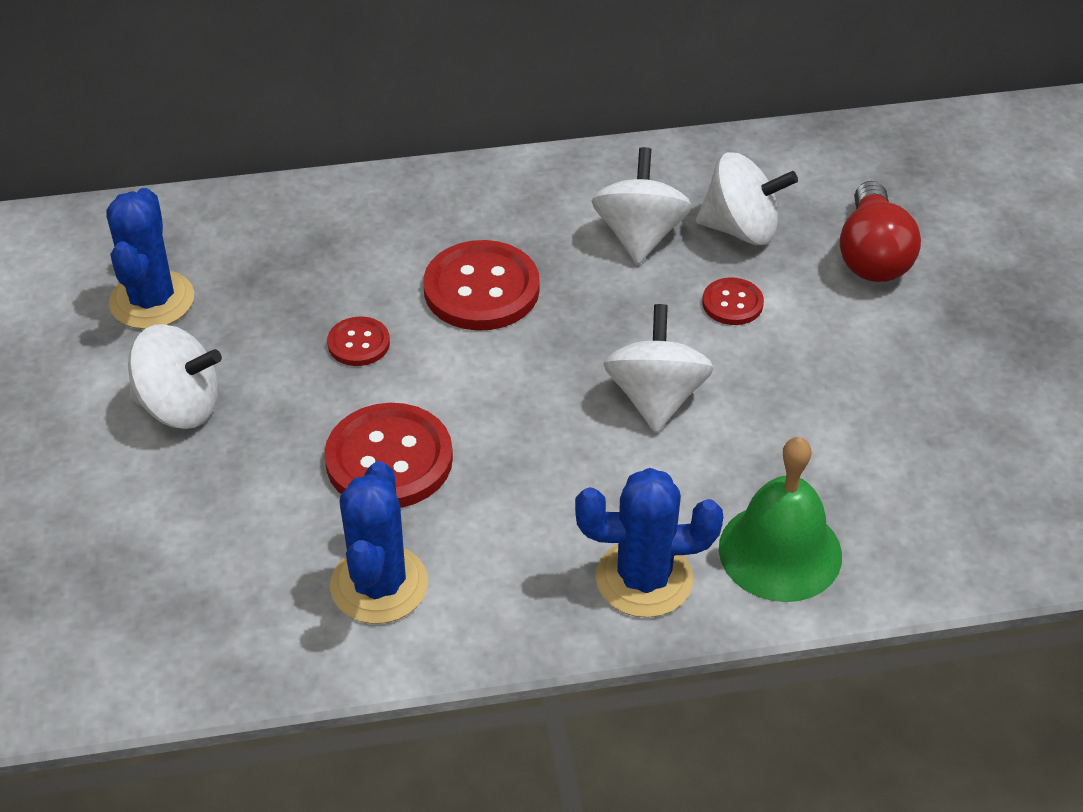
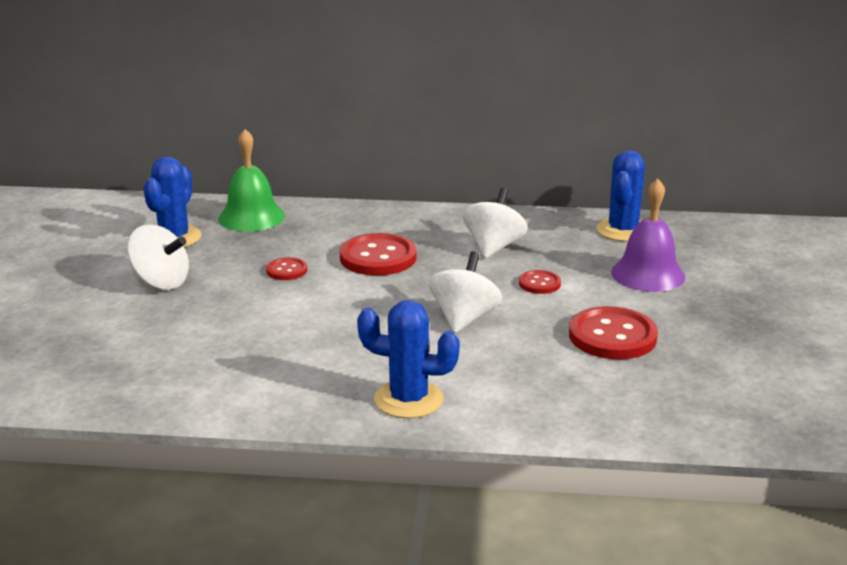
camera: 15 degrees right, 20 degrees down
(379, 585) = (232, 376): blue cactus -> blue cactus (623, 230)
(389, 459) = (274, 322): red button -> red button (612, 336)
(741, 229) = (563, 252): white spinning top -> none
(780, 551) = (510, 401): green bell -> green bell (251, 217)
(872, 255) = (648, 274): red light bulb -> purple bell

